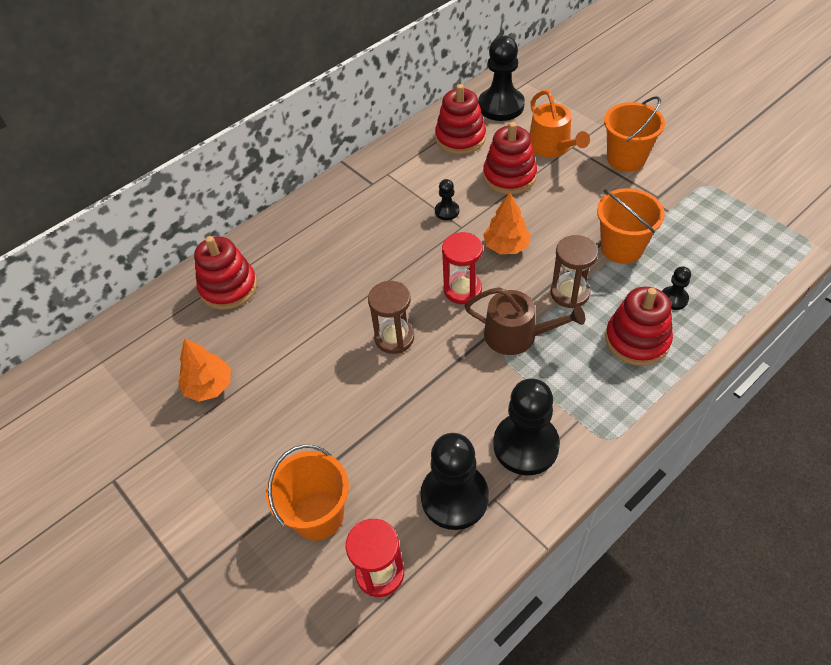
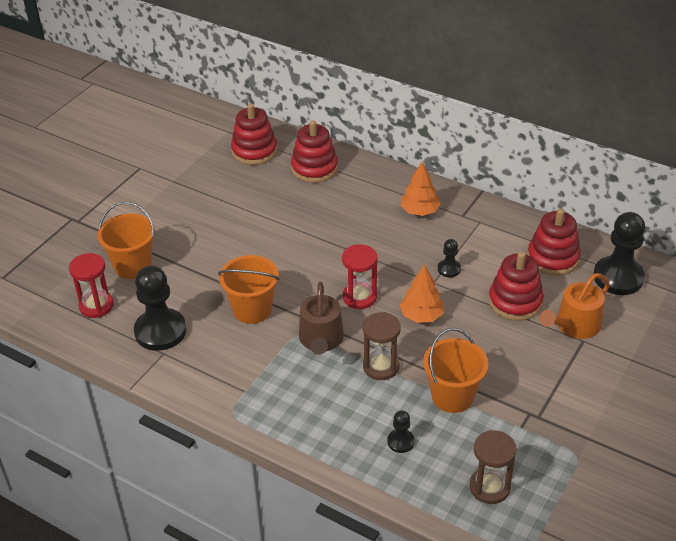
camera: 70 degrees right, 10 degrees down
(209, 386) = (222, 186): orange tree -> orange tree (419, 211)
(394, 338) = (295, 268): brown hourglass -> brown hourglass (489, 487)
(525, 445) = (214, 363): black pawn -> none
(626, 159) = (585, 385): orange bucket -> orange bucket (252, 309)
(637, 340) = (341, 420): red stacking toy -> red stacking toy (254, 151)

